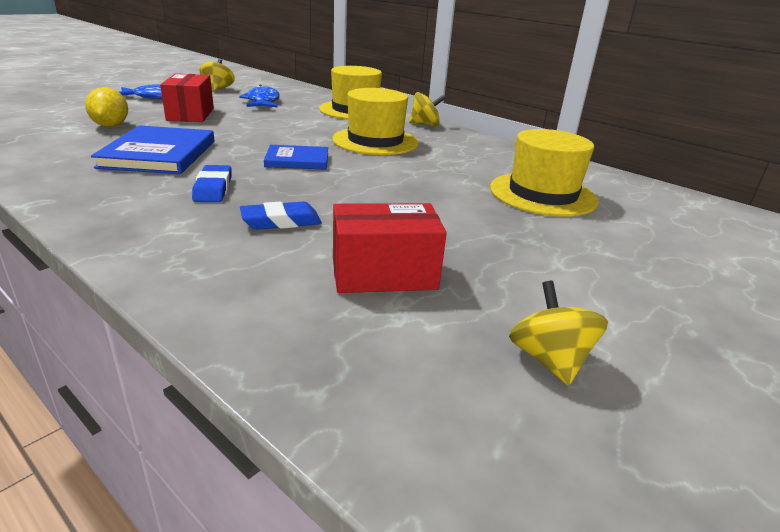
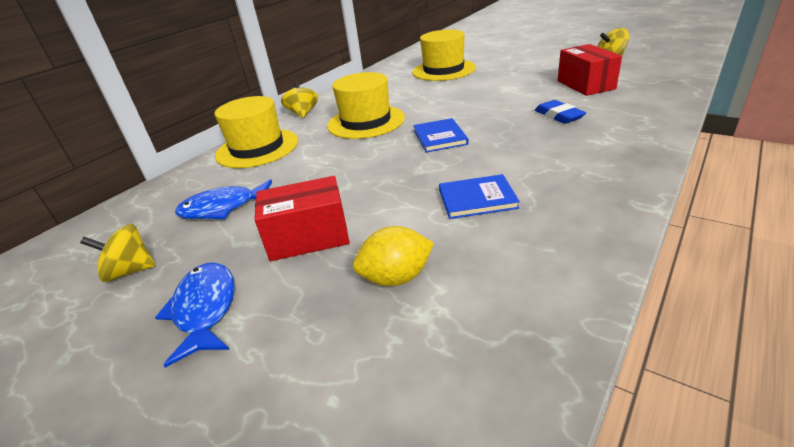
camera: 90 degrees left, 5 degrees up
(159, 154) = (477, 199): blue book -> blue book, size x0.60
(213, 188) = (532, 148): blue eraser -> none

